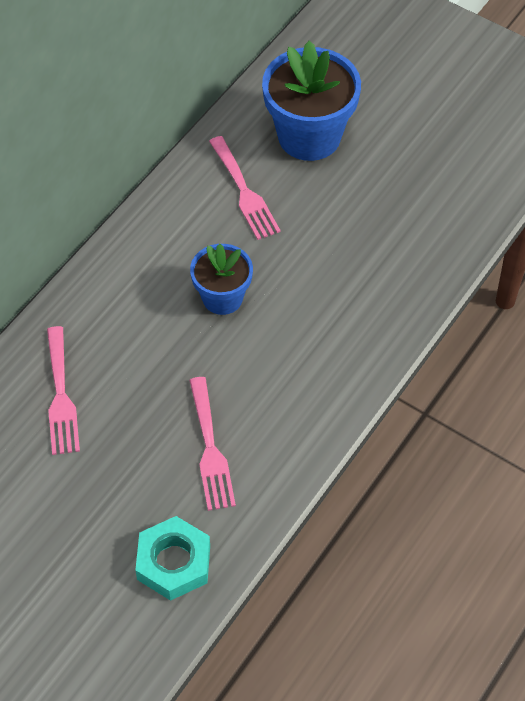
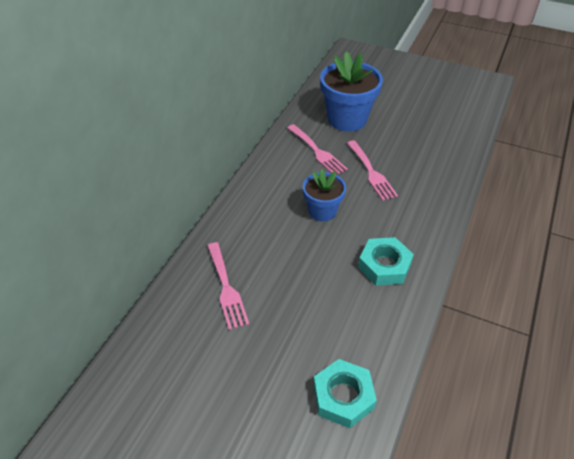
camera: 10 degrees left, 10 degrees down
(210, 449) = (345, 308): pink fork -> pink fork (371, 172)
(283, 396) = (384, 266): none -> turquoise nut

